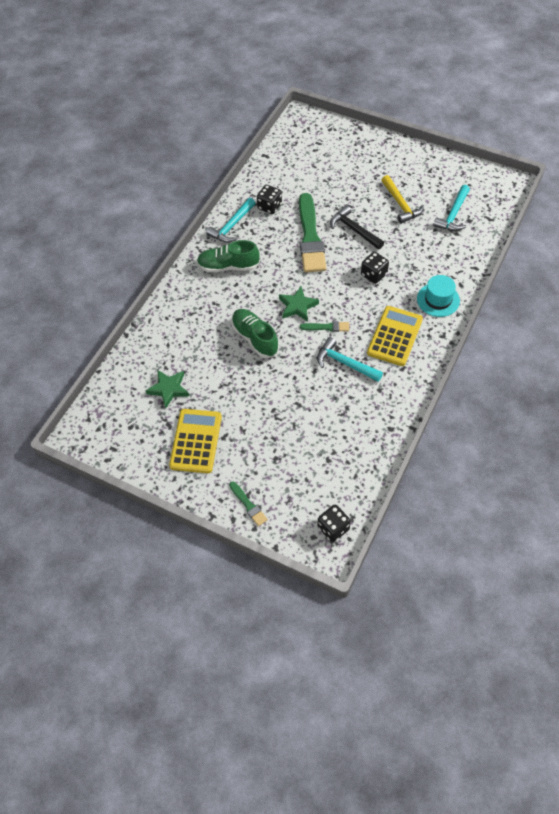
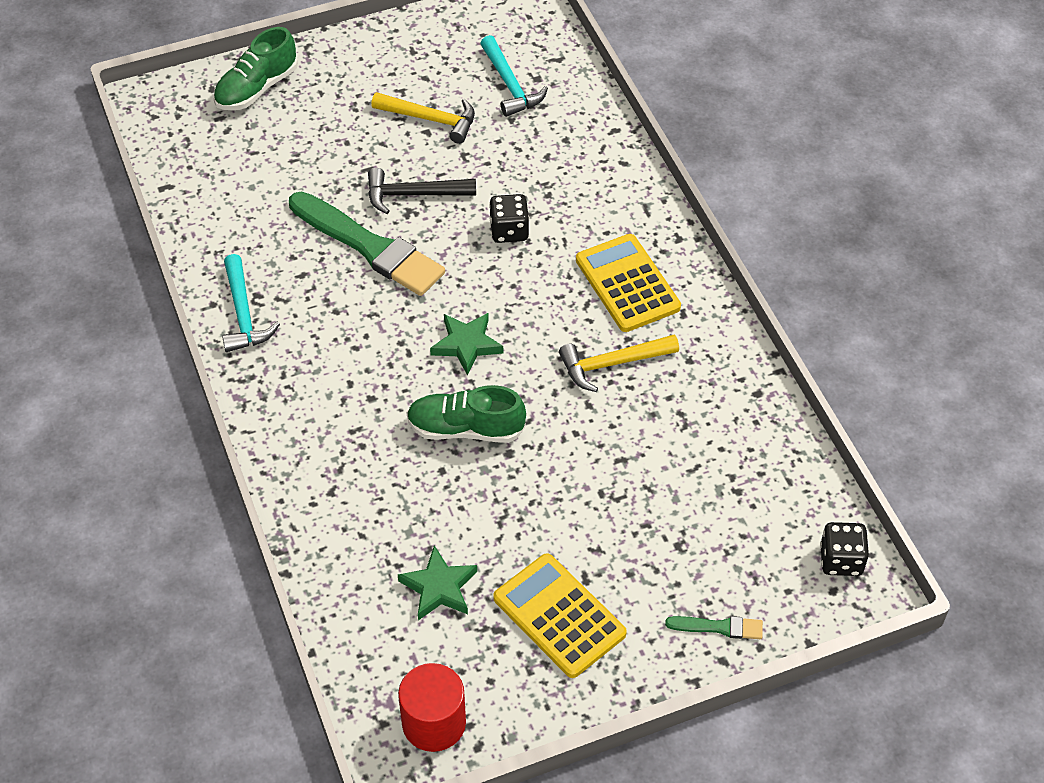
camera: 50 degrees left, 5 degrees down
(104, 436) = (434, 723): none -> red cylinder
(228, 266) = (309, 369): green shoe -> green shoe (257, 88)
(269, 206) = (262, 249): black dice -> none
(327, 327) = (535, 340): green brush -> none
(345, 363) = (612, 364): turquoise hammer -> yellow hammer
(438, 300) = (621, 201): turquoise hat -> none

